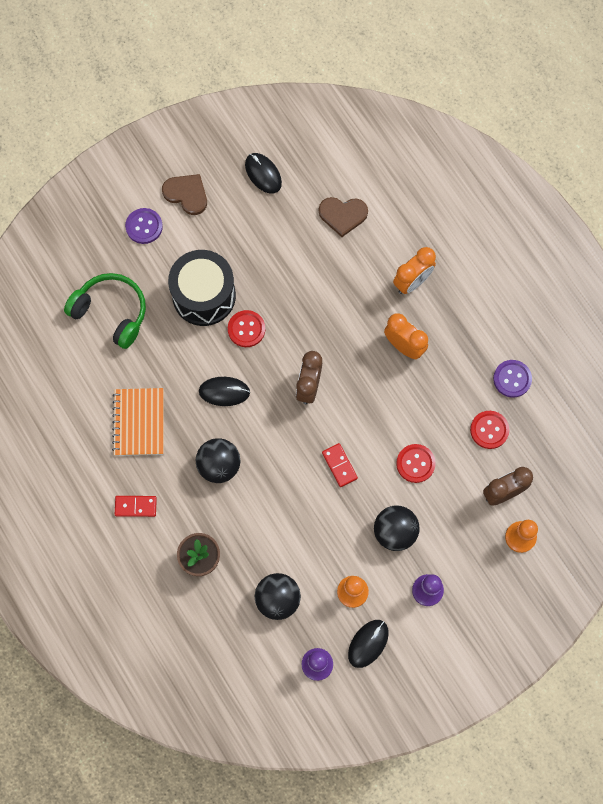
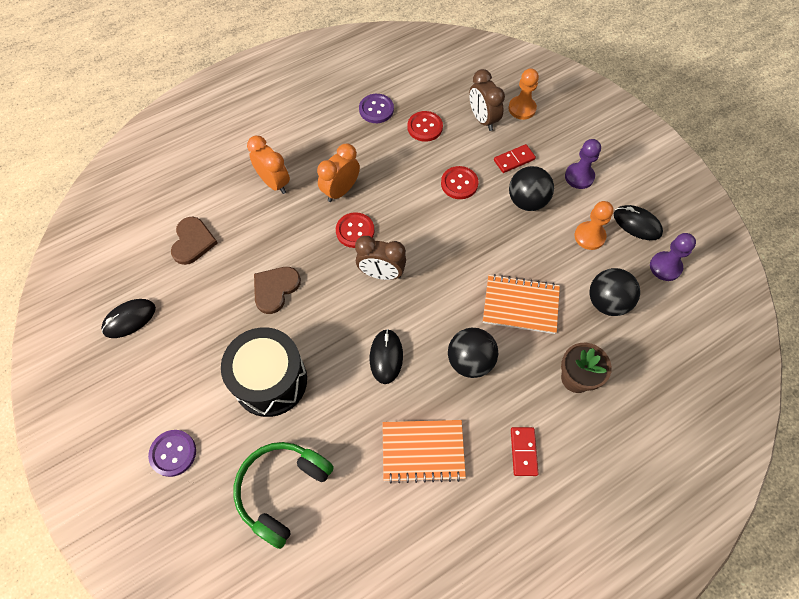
camera: 90 degrees left, 10 degrees down
(186, 194) = (139, 403): brown heart -> brown heart (275, 289)
(246, 329) = (314, 335): red button -> red button (355, 231)
(275, 515) = (520, 305): none -> orange notebook
(339, 465) = (464, 246): red domino -> red domino (514, 160)

